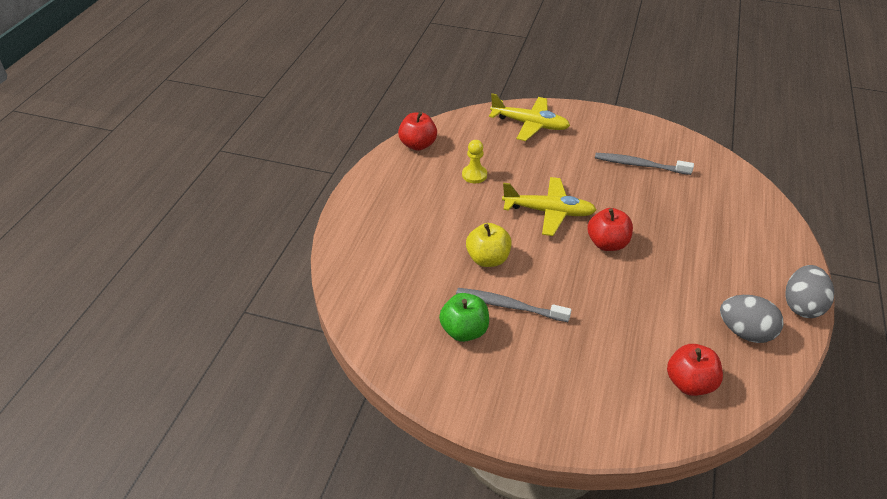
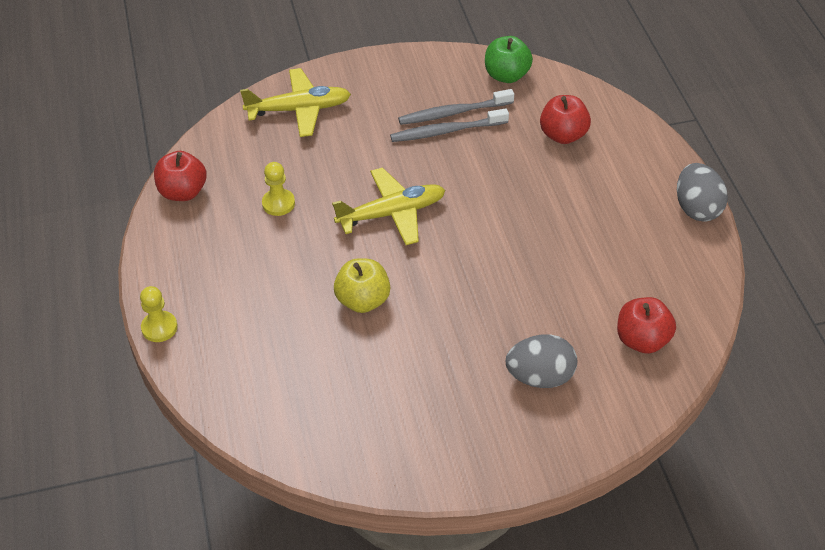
camera: 30 degrees left, 5 degrees up
(342, 218) = (159, 327): none -> yellow pawn
(464, 331) = (393, 394): green apple -> green apple (506, 75)
(509, 306) = (421, 344): grey toothbrush -> grey toothbrush (446, 131)
(607, 243) = (476, 224): red apple -> red apple (563, 135)
(745, 332) = (662, 262): grey egg -> grey egg (540, 377)

